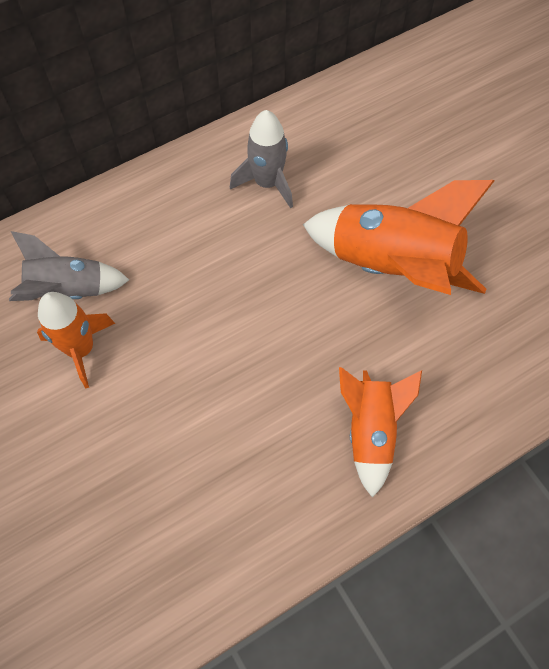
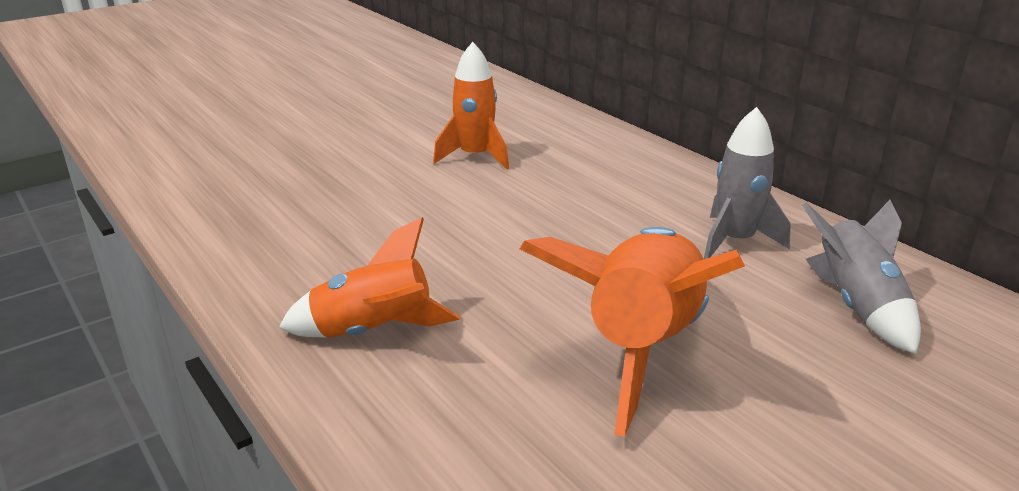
camera: 85 degrees right, 35 degrees down
(68, 289) = (540, 146): grey rocket -> grey rocket (857, 306)

